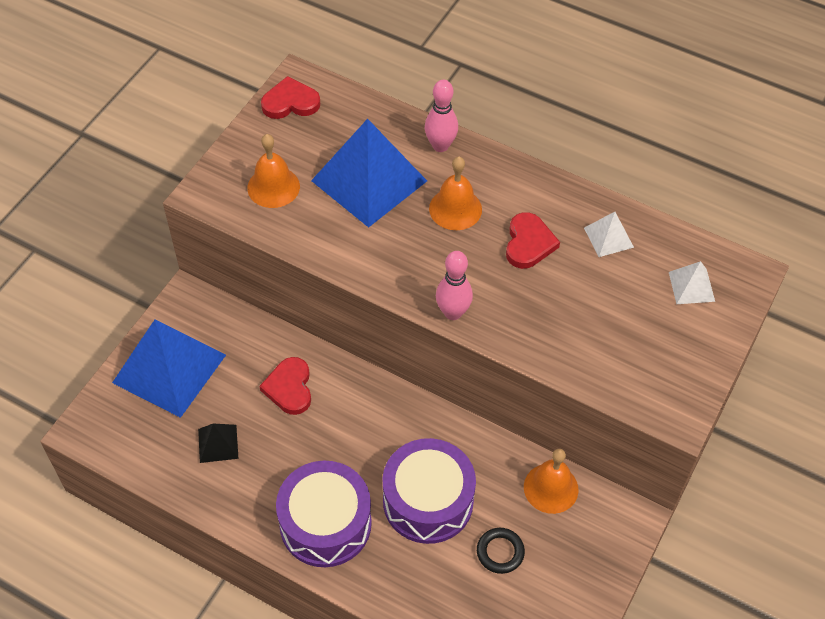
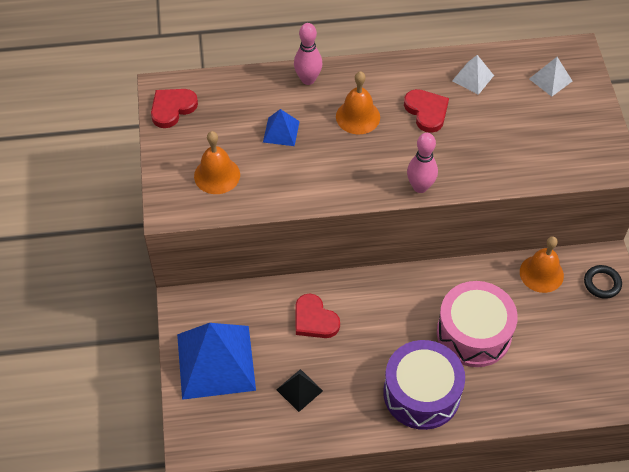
camera: 35 degrees left, 0 degrees up
(369, 181) = (281, 131): blue pyramid -> blue pyramid, size x0.45
(428, 501) = (474, 333): purple drum -> pink drum
(500, 552) = (547, 335): black ring -> black ring (602, 283)

